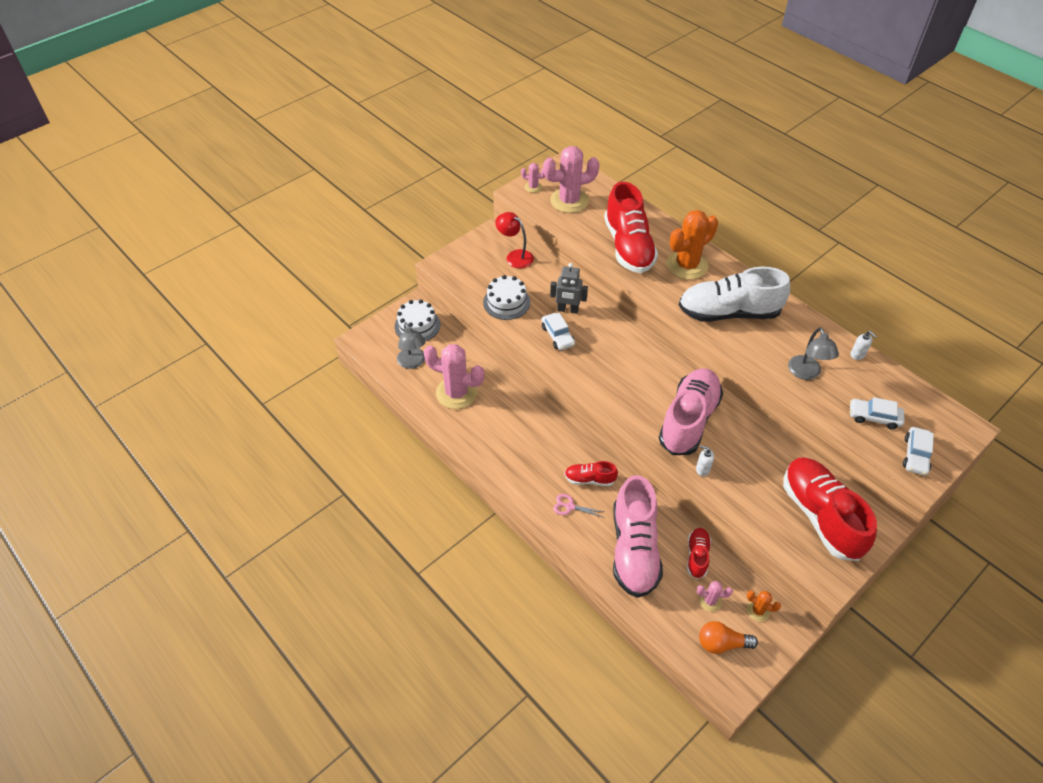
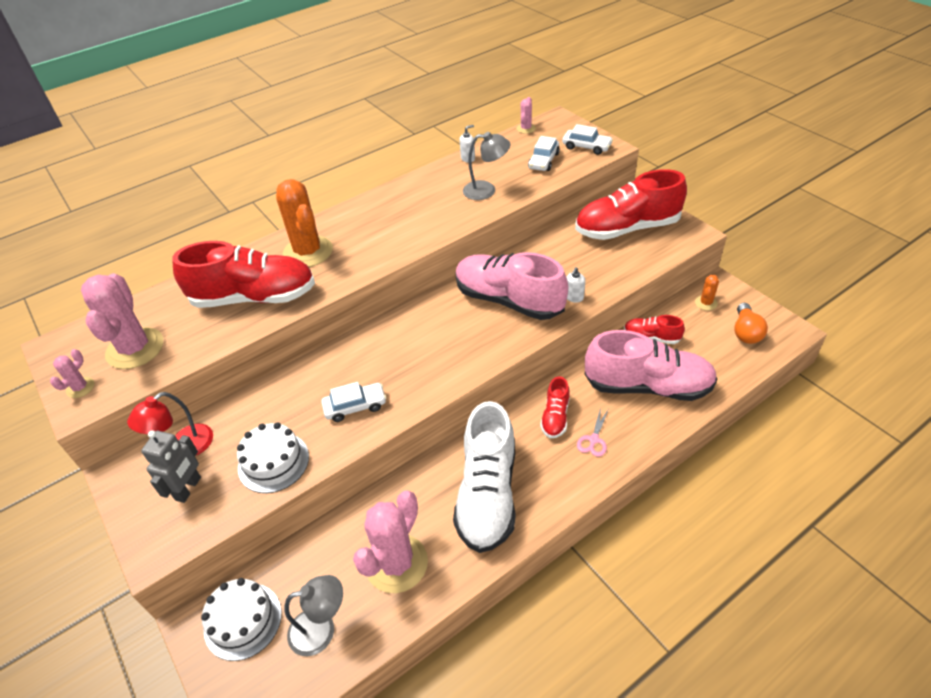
camera: 80 degrees left, 5 degrees down
(567, 310) = (312, 392): grey robot -> grey robot (188, 489)
(710, 601) = (701, 334): pink cactus -> pink cactus (526, 128)
(728, 313) = (392, 229): white shoe -> white shoe (487, 494)

